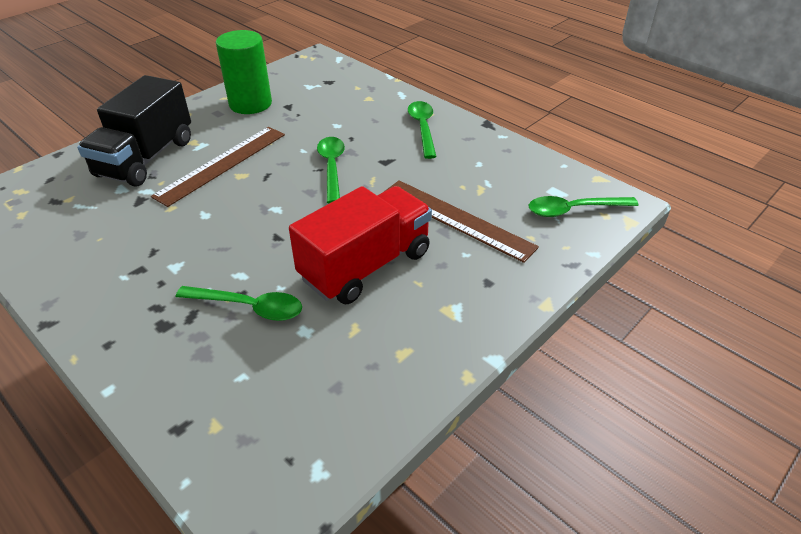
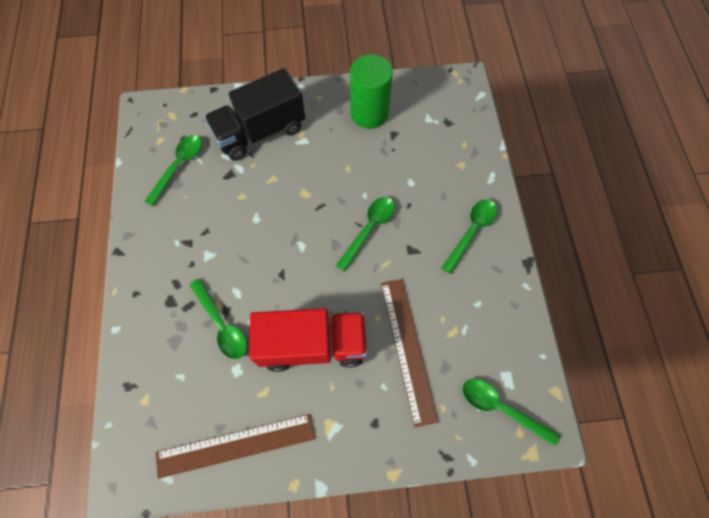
camera: 40 degrees right, 25 degrees up
(68, 221) = (179, 166): none -> green spoon
(222, 164) = (301, 173): brown ruler -> brown ruler (236, 445)

